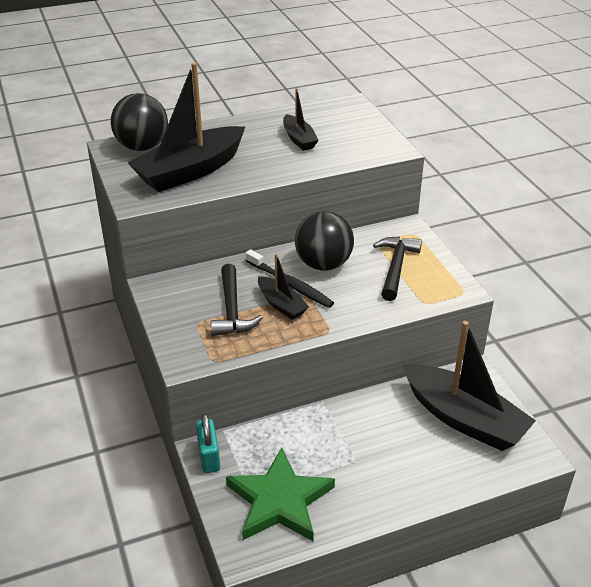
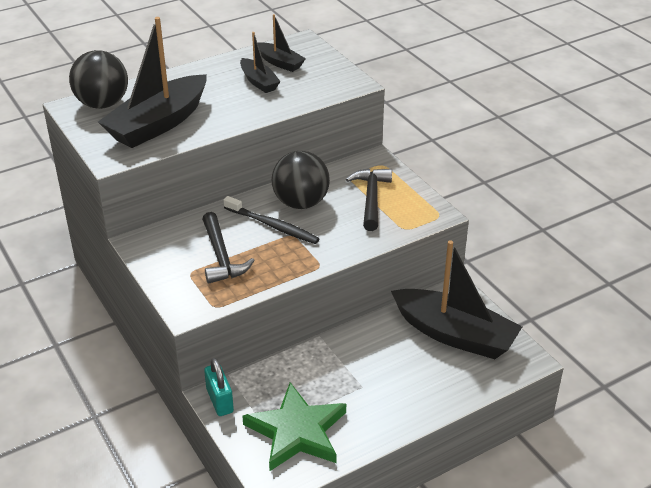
camera: 10 degrees left, 0 degrees up
(281, 304) = (268, 246): black boat -> black boat (280, 63)

